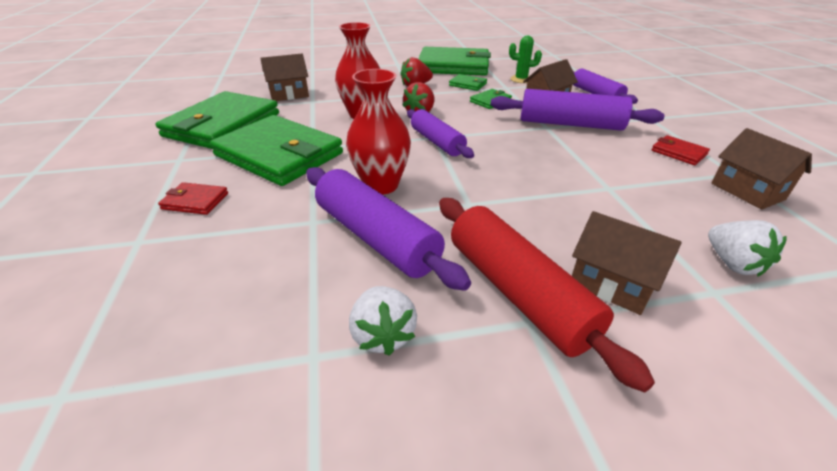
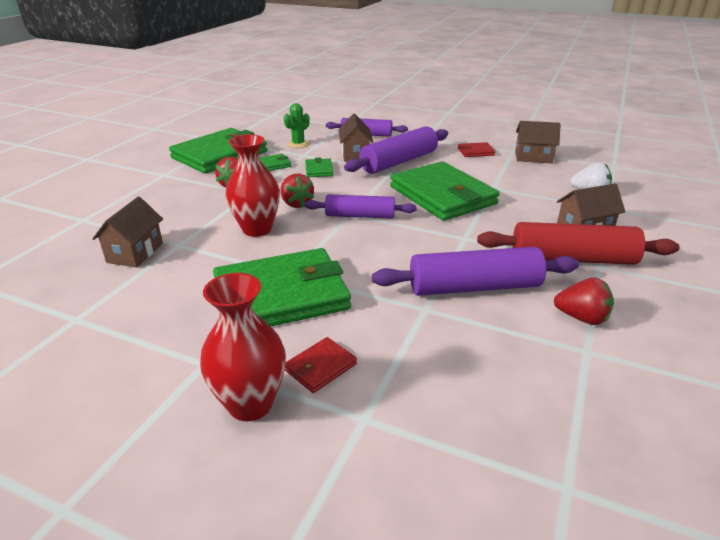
camera: 55 degrees left, 5 degrees down
(222, 125) = (151, 315): green wallet -> green wallet (442, 195)
(381, 185) = (402, 262): red vase -> red vase (250, 404)
(383, 335) = (582, 318): white strawberry -> red strawberry

